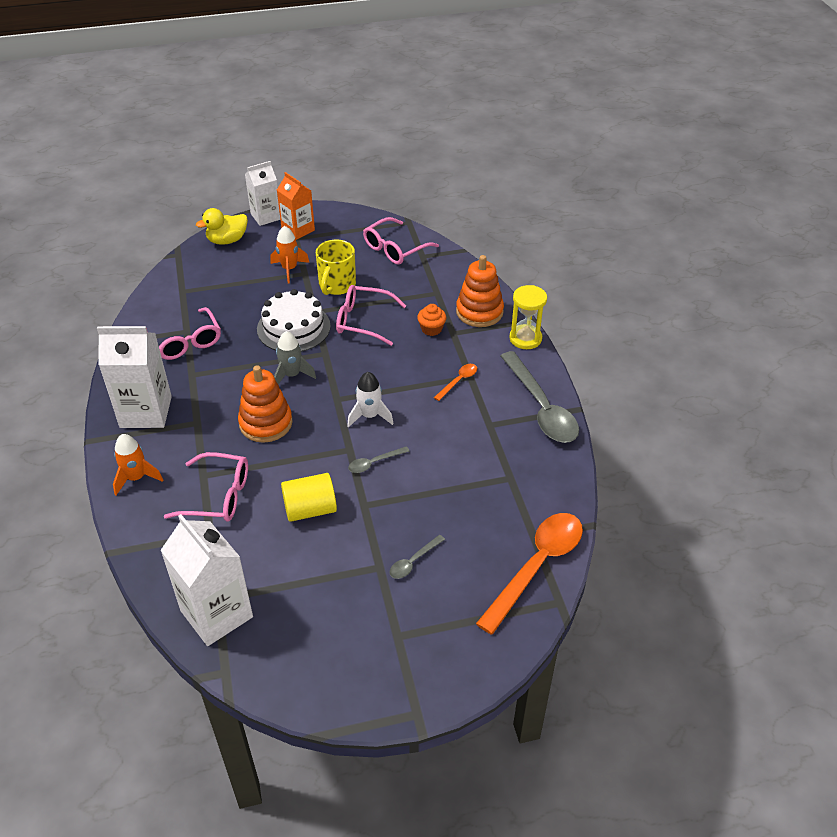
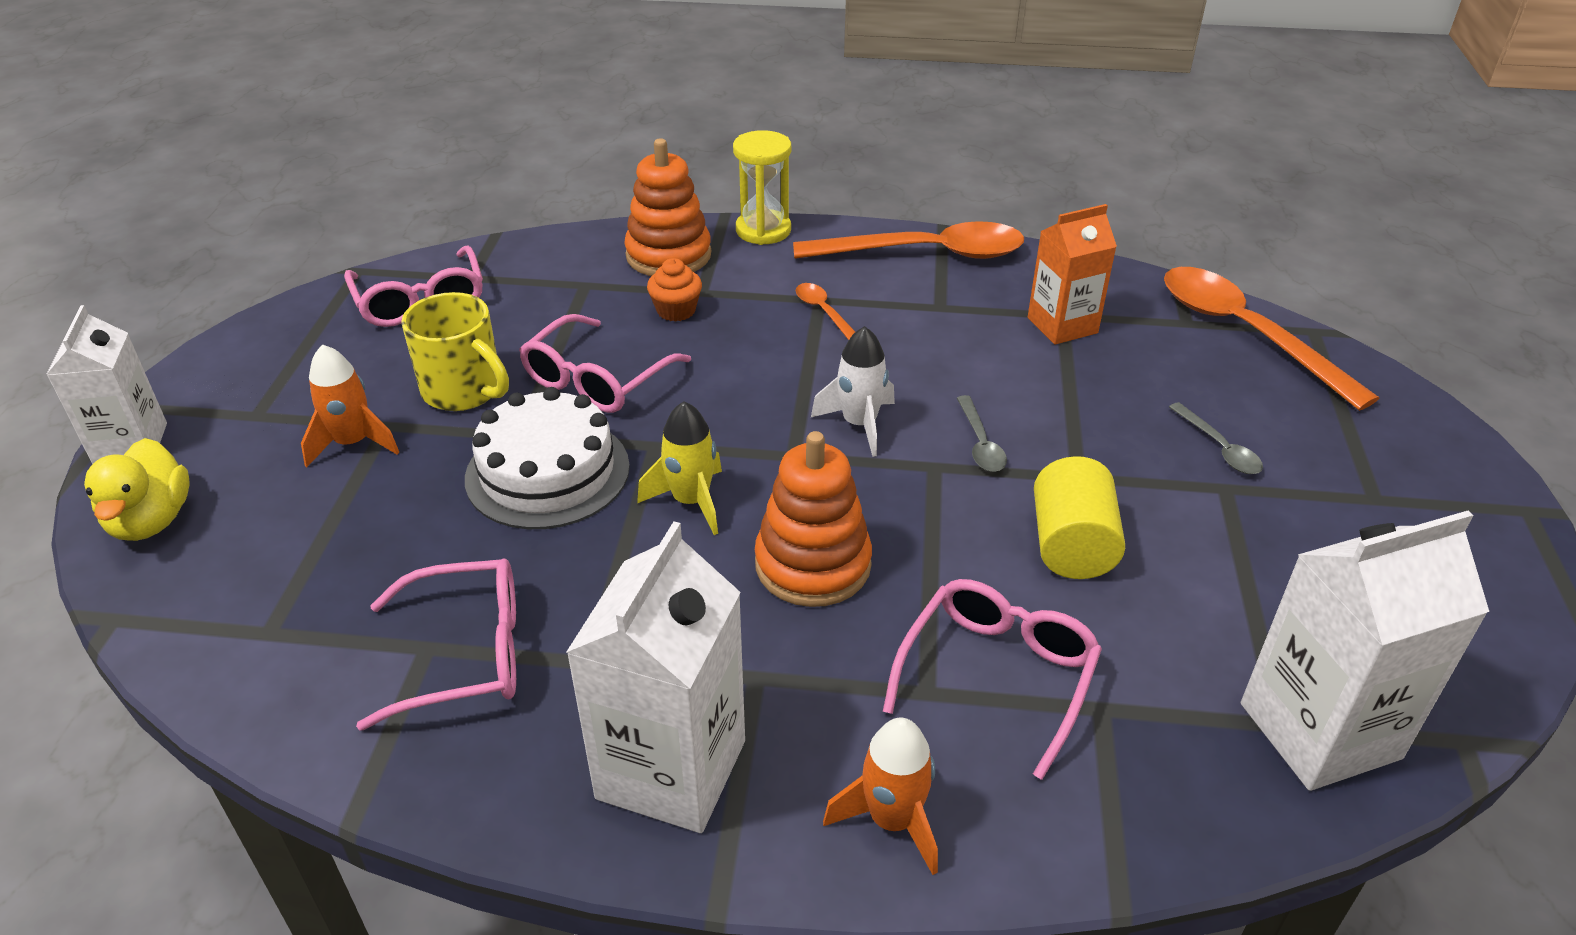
camera: 70 degrees left, 5 degrees down
(292, 375) = (691, 501): grey rocket -> yellow rocket
(298, 230) = (231, 406): orange carton -> orange carton (1062, 325)
(541, 407) = (924, 253): grey spoon -> orange spoon

